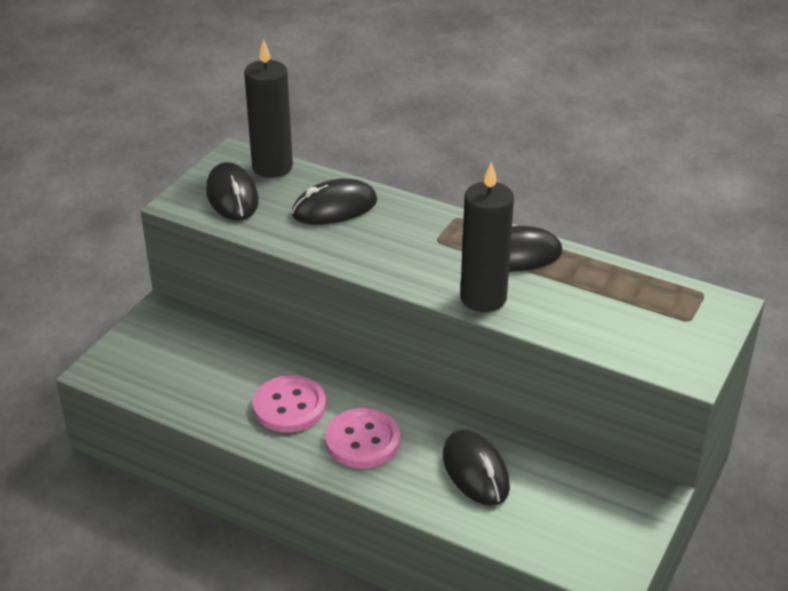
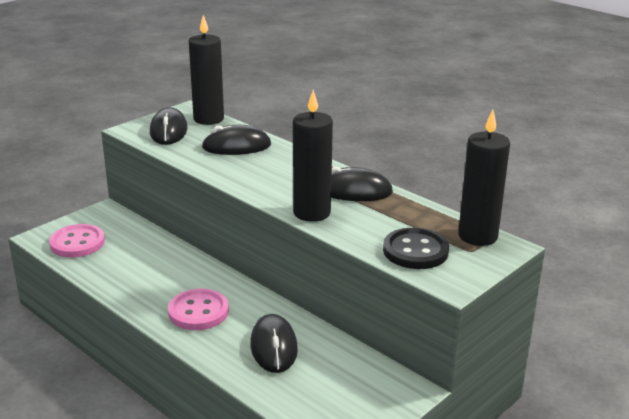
camera: 15 degrees right, 10 degrees down
(289, 406) = (158, 281): pink button -> pink button (77, 243)
(629, 332) = (415, 251): none -> black button
(687, 298) = (477, 236): none -> black candle

